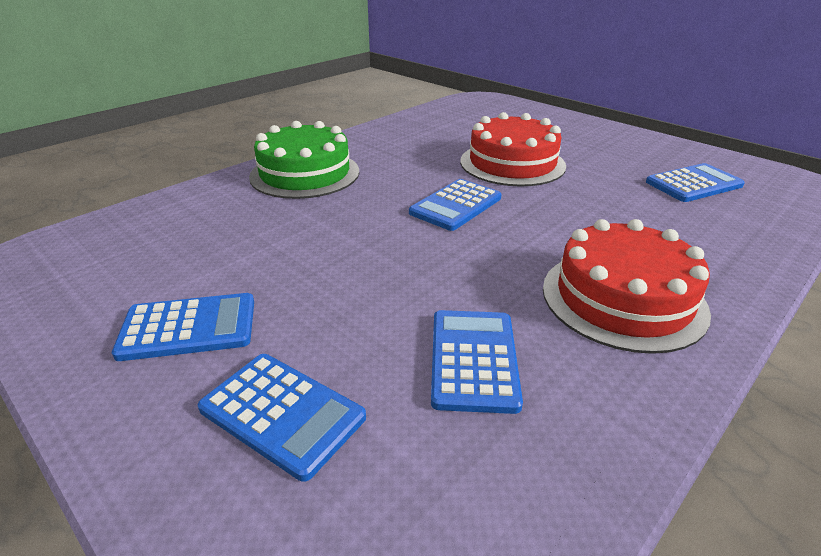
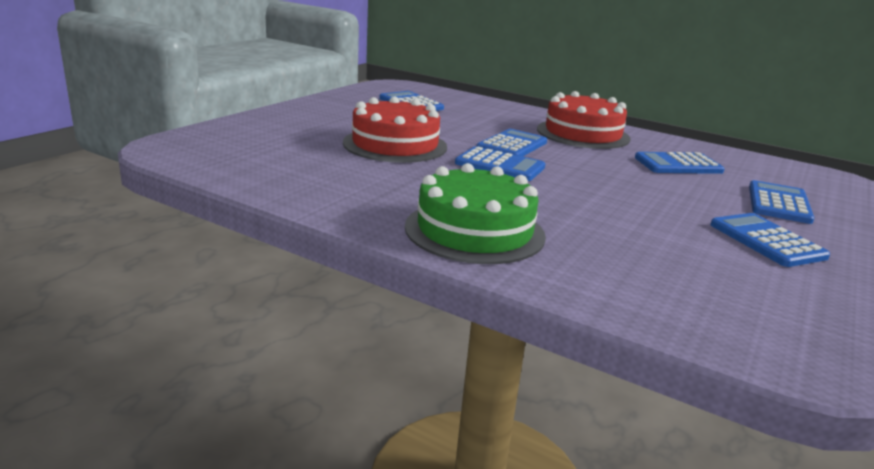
camera: 105 degrees left, 10 degrees down
(532, 224) = (512, 145): none -> blue calculator

